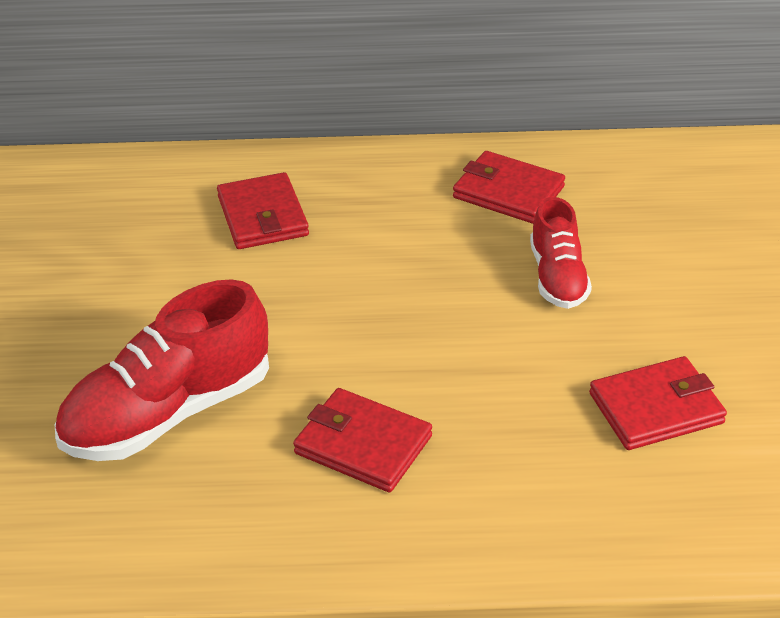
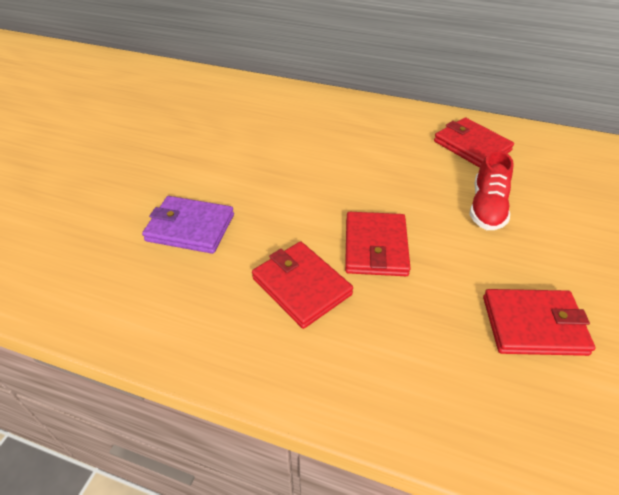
camera: 20 degrees right, 5 degrees up
(168, 413) = (190, 227): red shoe -> purple wallet
(262, 216) = (311, 126): red wallet -> red wallet (375, 247)

